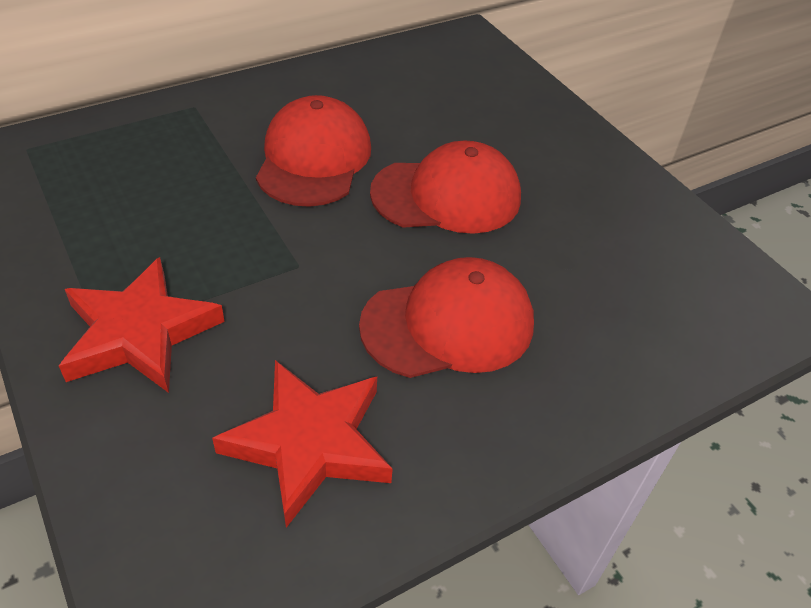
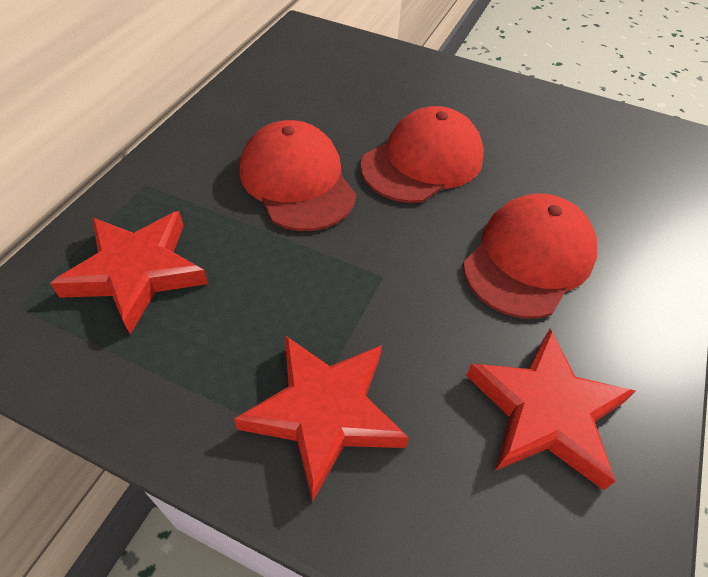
camera: 35 degrees left, 5 degrees up
(121, 165) = (136, 272): none -> red star

